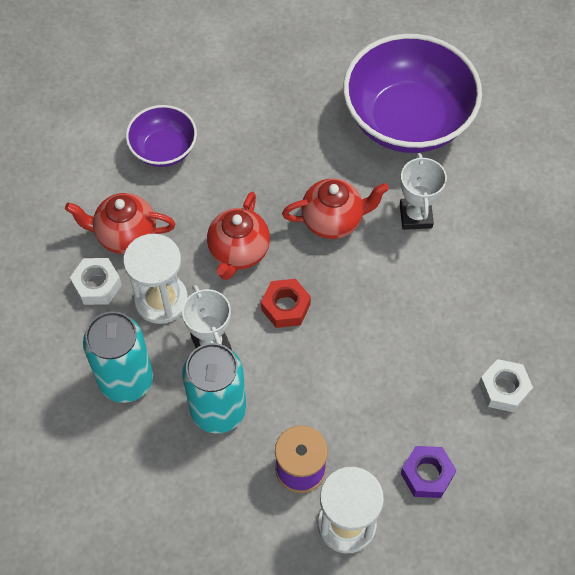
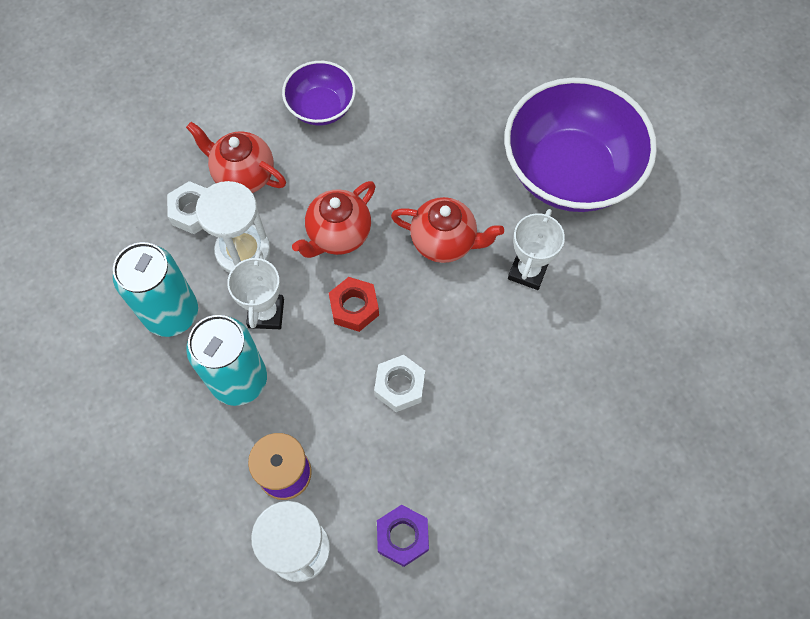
camera: 25 degrees right, 5 degrees up
(503, 389) = (525, 485): white nut -> white nut (399, 386)

